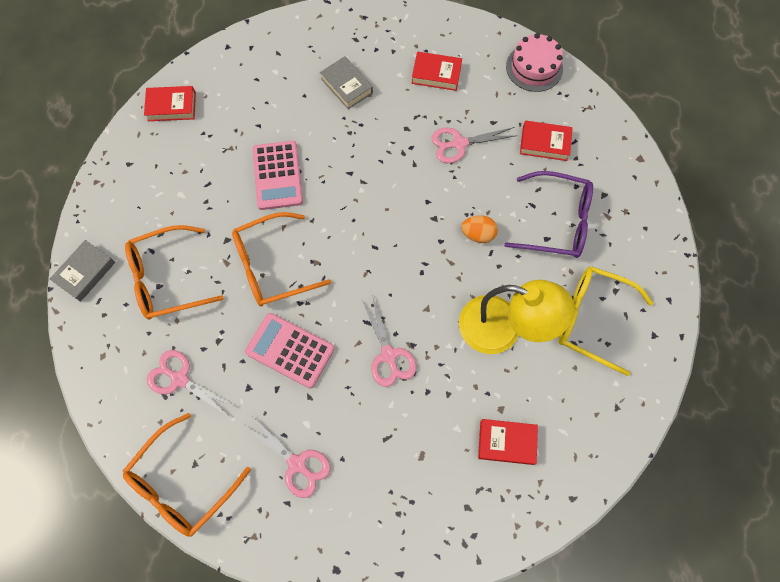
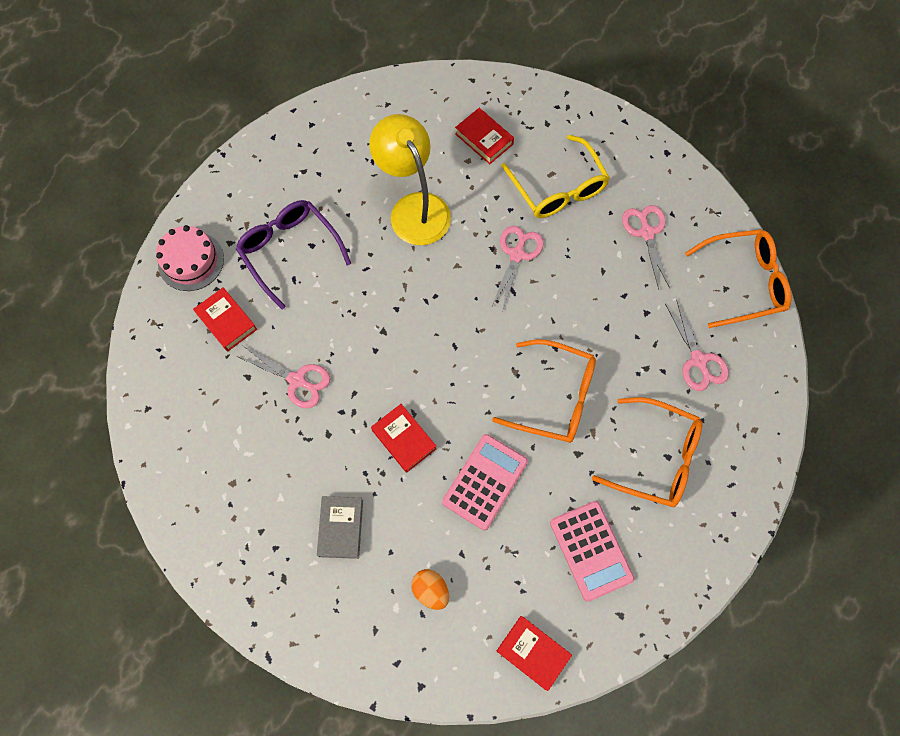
camera: 140 degrees left, 0 degrees up
(85, 272) = (729, 523): grey book -> none
(290, 350) = (592, 316): pink calculator -> pink calculator (591, 550)
(436, 74) = (247, 468): red book -> red book (404, 439)
(478, 234) = (361, 290): orange egg -> orange egg (430, 590)
(534, 67) = (154, 400): pink cake -> pink cake (191, 261)
(592, 319) = (342, 166): yellow glasses -> yellow glasses (558, 188)

